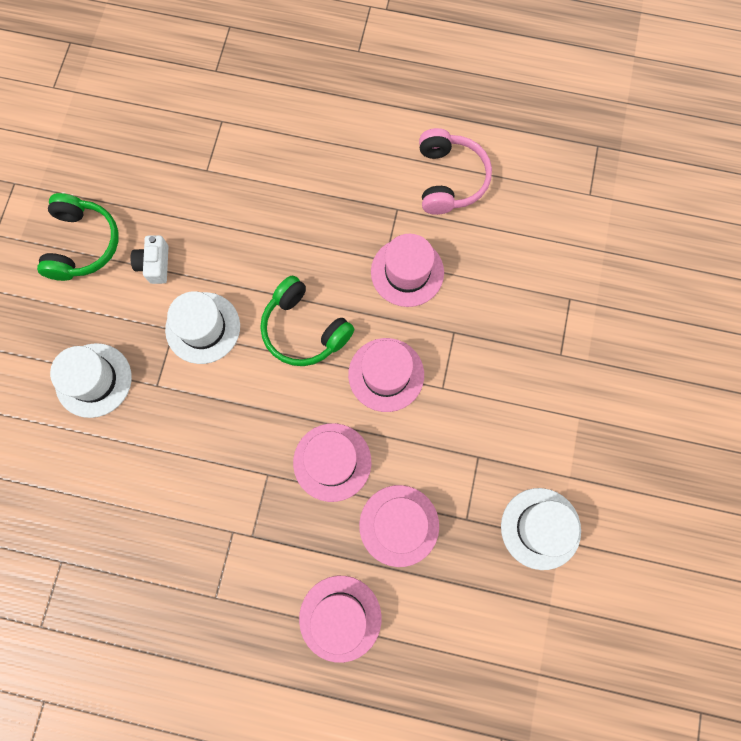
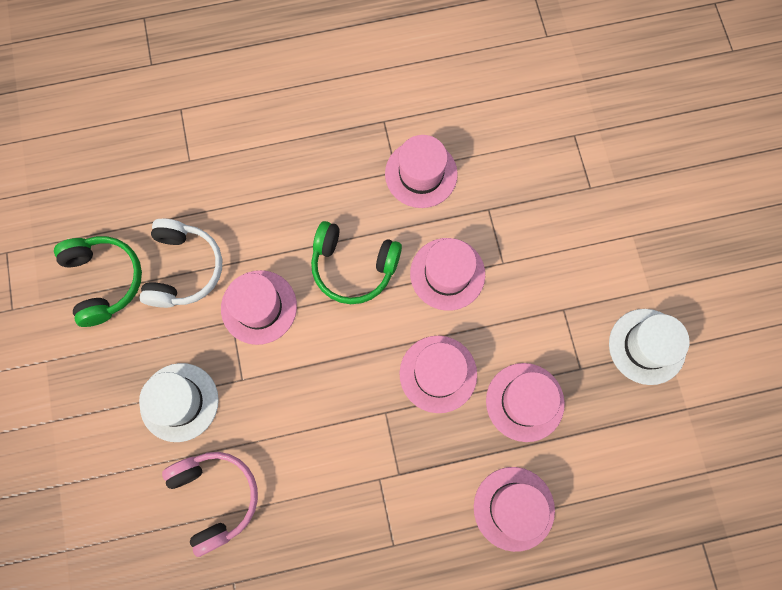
camera: 25 degrees left, 0 degrees up
(155, 264) = (184, 269): white camera -> white headphones
(203, 328) = (259, 307): white hat -> pink hat
(449, 179) = (417, 74): pink headphones -> pink headphones (216, 497)

